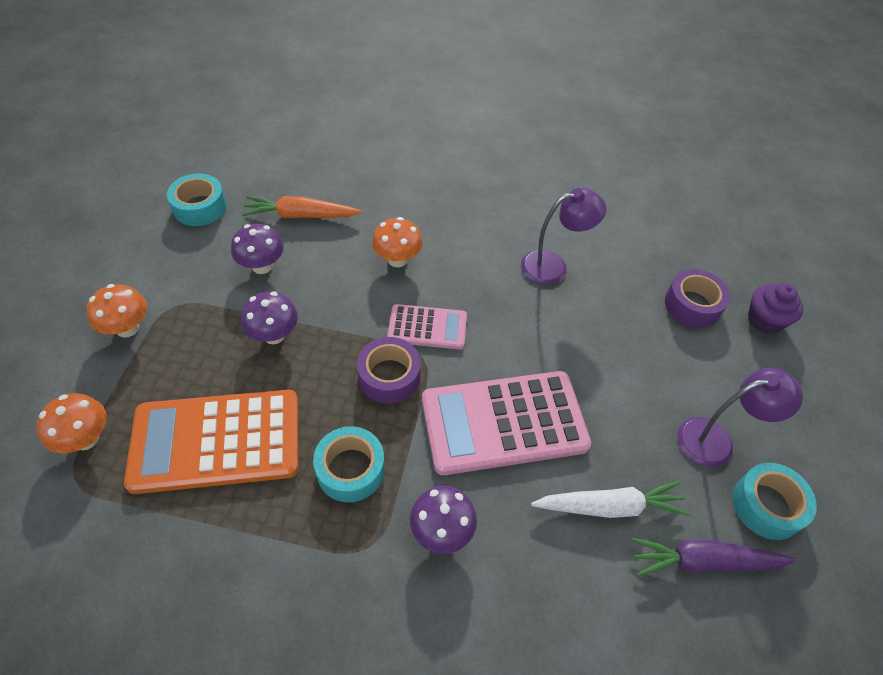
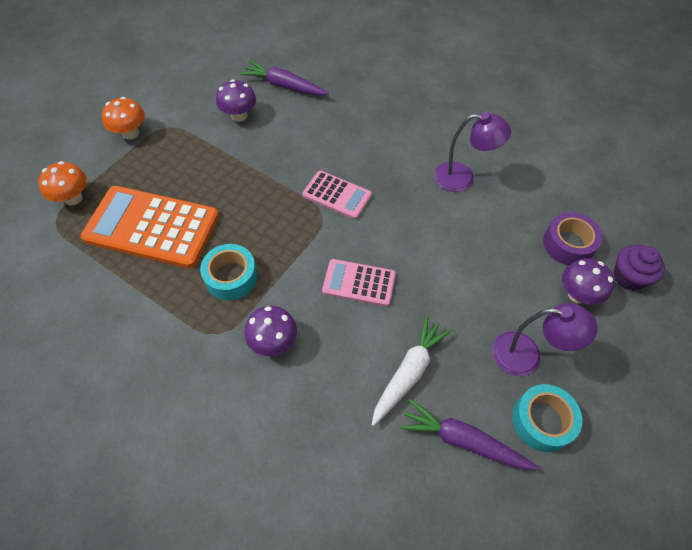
camera: 25 degrees right, 5 degrees up
(200, 207) = (216, 61): turquoise tape -> none
(274, 335) = (224, 167): purple mushroom -> purple mushroom (577, 294)
(300, 215) = (284, 86): orange carrot -> purple carrot
(389, 376) = (290, 222): purple tape -> none
(397, 259) = (340, 138): orange mushroom -> none
(503, 422) = (359, 283): pink calculator -> pink calculator, size x0.54
(609, 506) = (408, 372): white carrot -> white carrot turned 75 degrees counterclockwise

